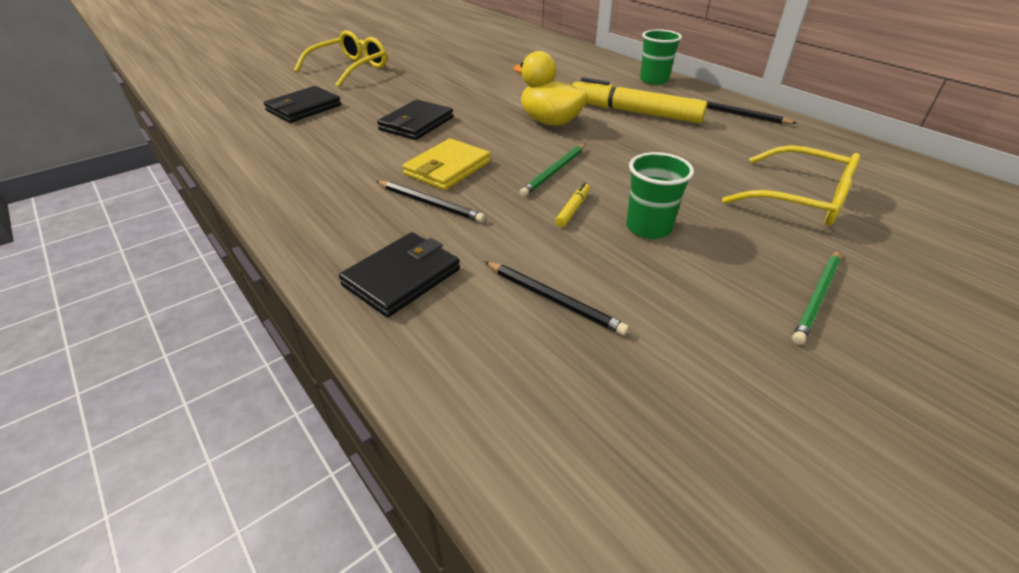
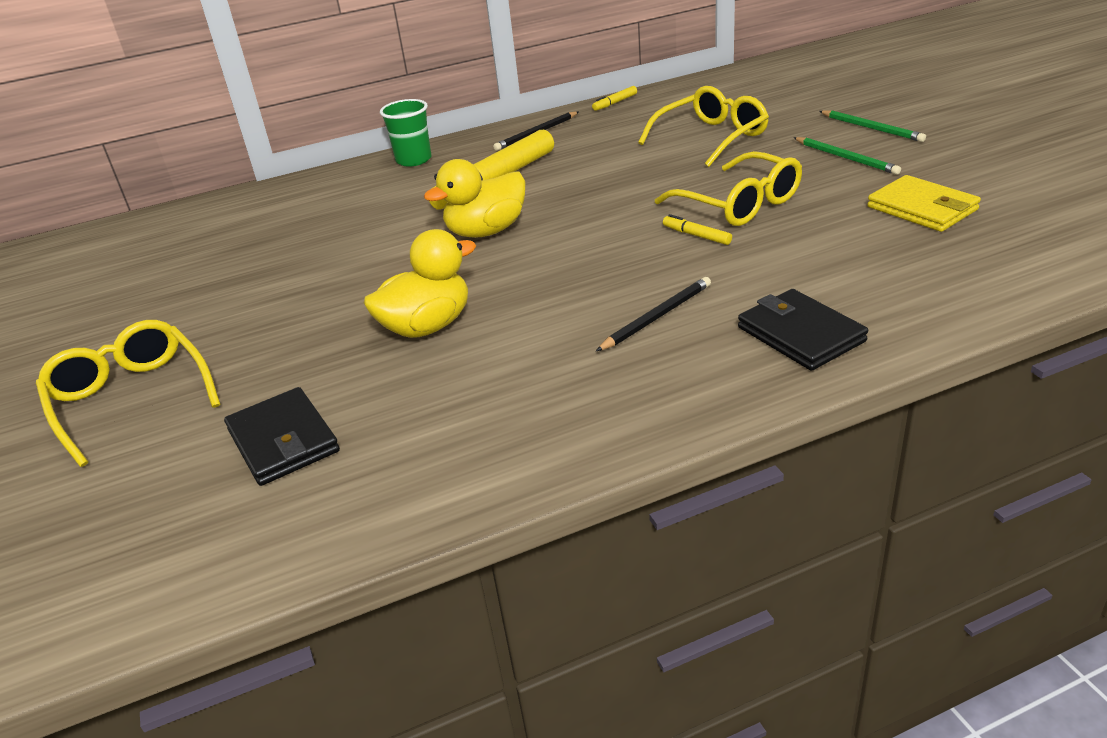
camera: 70 degrees left, 5 degrees down
(416, 124) = (427, 326): black wallet -> yellow duck
(447, 168) = (575, 304): yellow wallet -> yellow wallet (922, 208)
(553, 299) = (841, 257): black pencil -> none
(554, 171) = (614, 238): green pencil -> green pencil (871, 128)
(648, 227) = (739, 204): green cup -> yellow glasses
(842, 139) = (615, 103): none -> yellow marker

